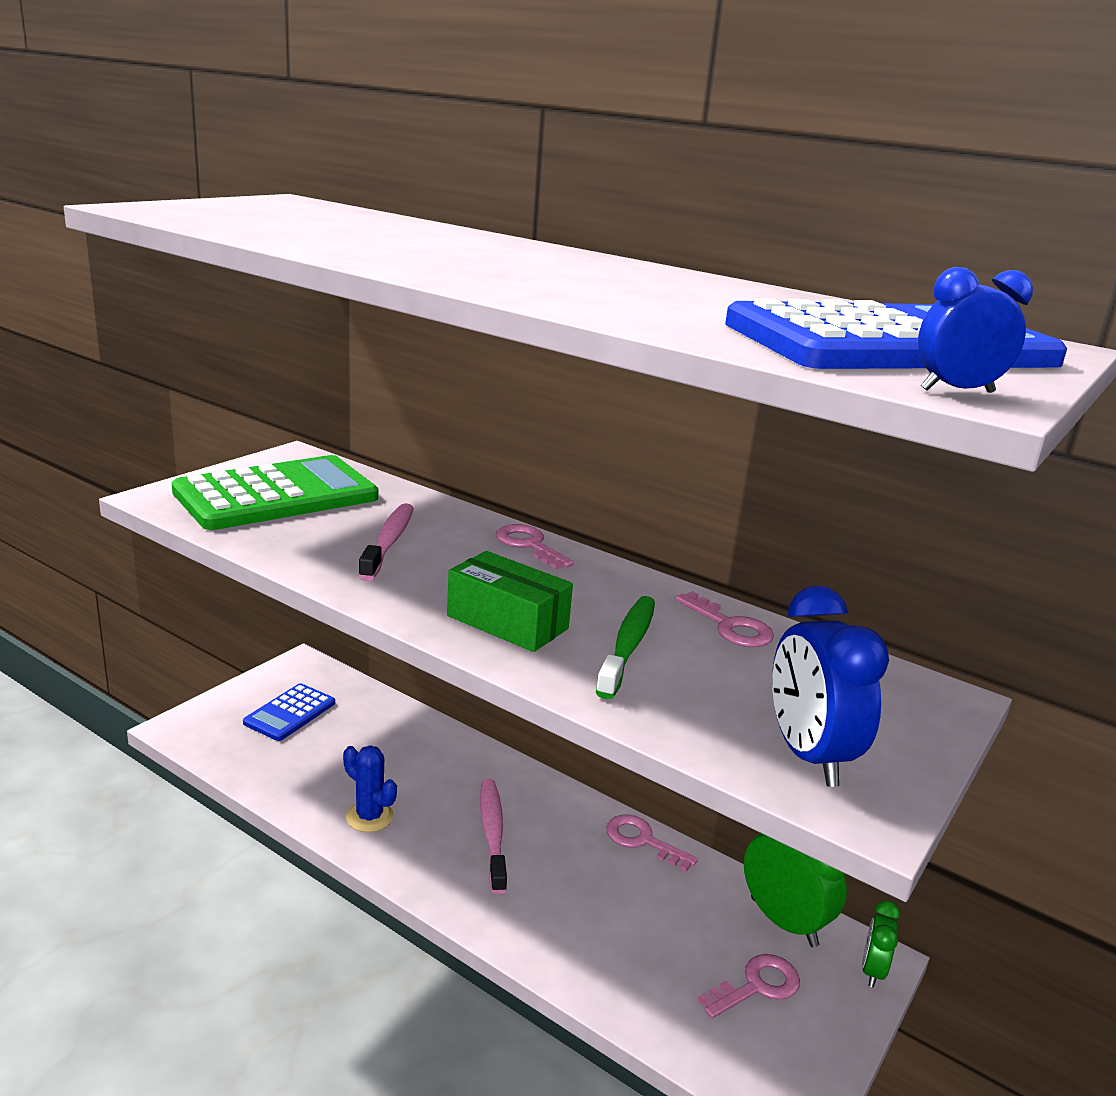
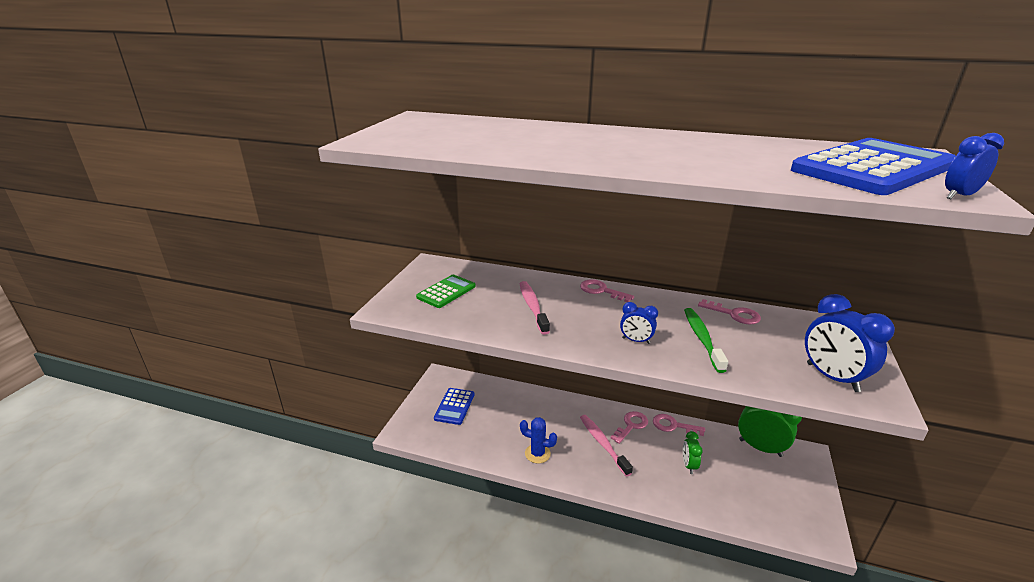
camera: 15 degrees left, 5 degrees up
(276, 495) = (446, 292): green calculator -> green calculator, size x0.52
(507, 622) = (636, 340): green box -> blue clock
(757, 986) = (771, 484): pink key -> pink key (631, 425)
(872, 971) = (811, 460): green clock -> green clock (689, 465)

